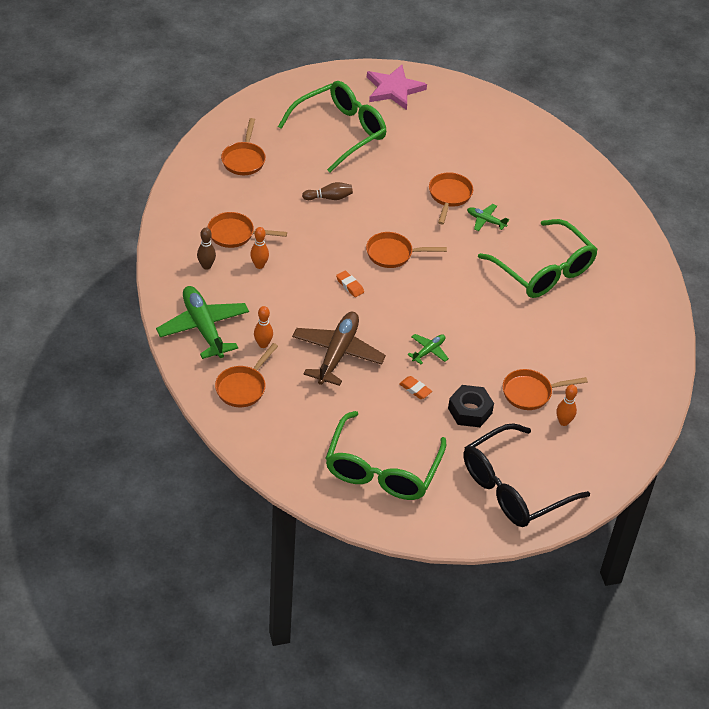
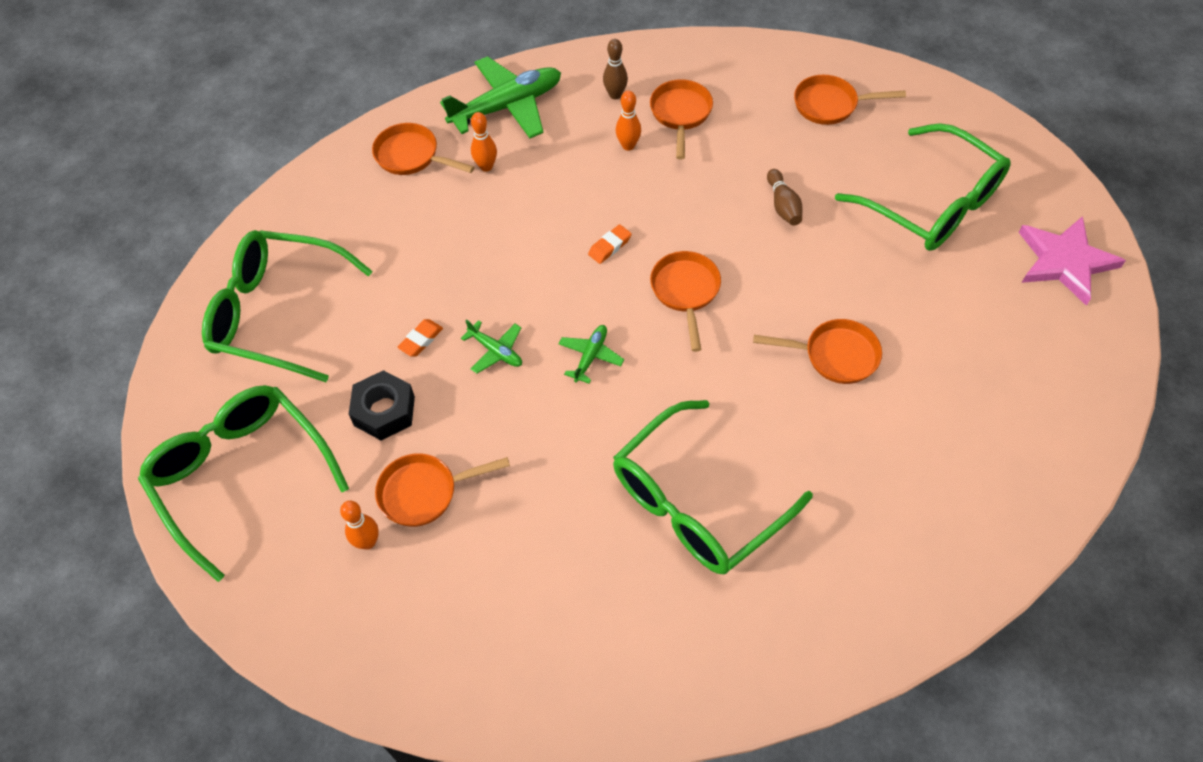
camera: 90 degrees right, 10 degrees up
(337, 353) = (479, 245): brown plane -> none
(485, 220) = (792, 410): green plane -> green plane (590, 356)
(514, 487) = (242, 476): black glasses -> green glasses
(531, 393) = (424, 492): orange pan -> orange pan turned 90 degrees counterclockwise

